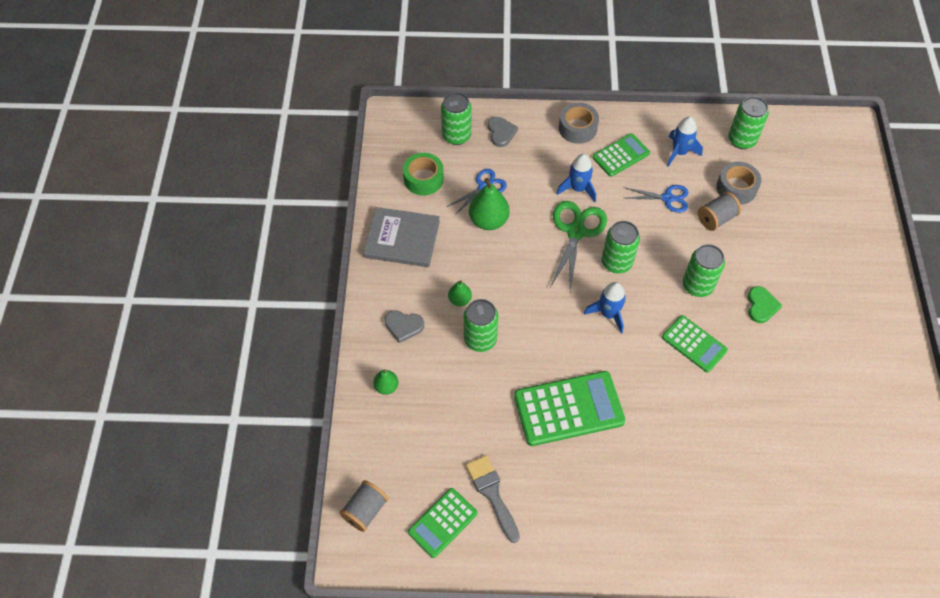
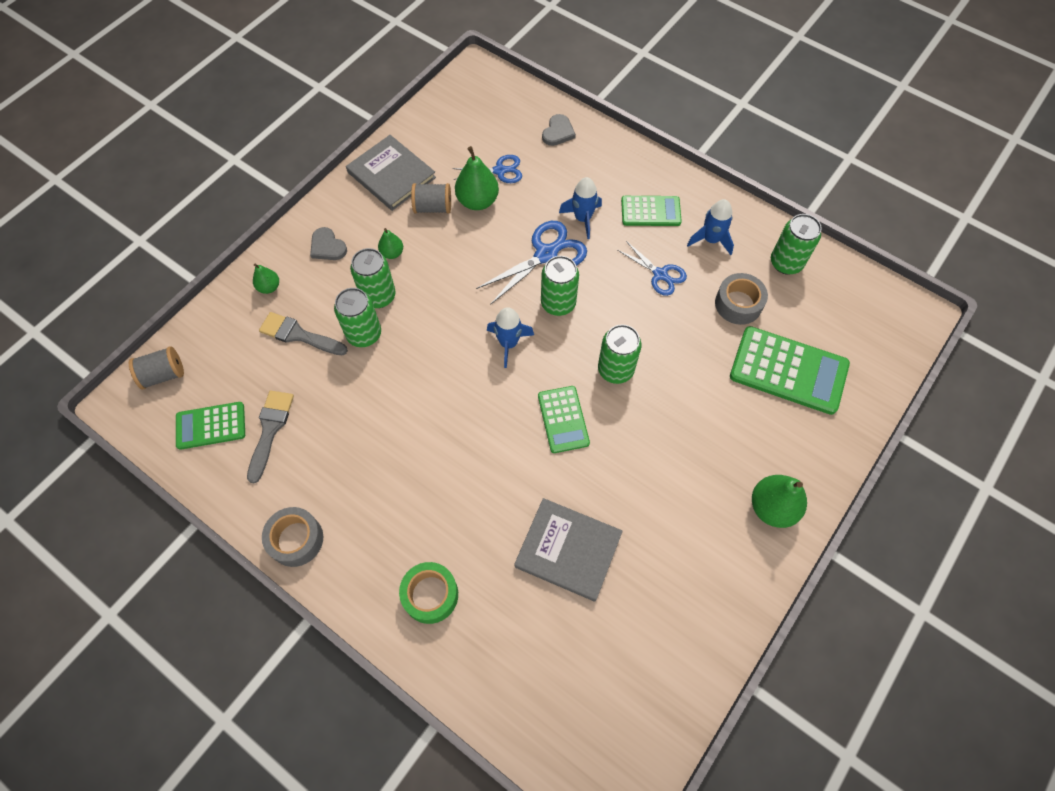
camera: 35 degrees right, 5 degrees up
(423, 179) = (455, 135): green tape -> green tape (430, 595)
(446, 408) = (299, 335): none -> grey brush
(456, 136) = (516, 114): green can -> green can (364, 334)
(569, 409) = (398, 402): green calculator -> green calculator (788, 371)
(576, 232) = (546, 255): green scissors -> blue scissors
(577, 128) = (632, 165): grey tape -> grey tape (296, 539)
(716, 218) = (691, 320): grey spool -> grey spool (433, 207)
(761, 306) = (661, 426): green heart -> none
(777, 431) = (568, 550): none -> grey book
(874, 314) = (772, 507): none -> green pear

